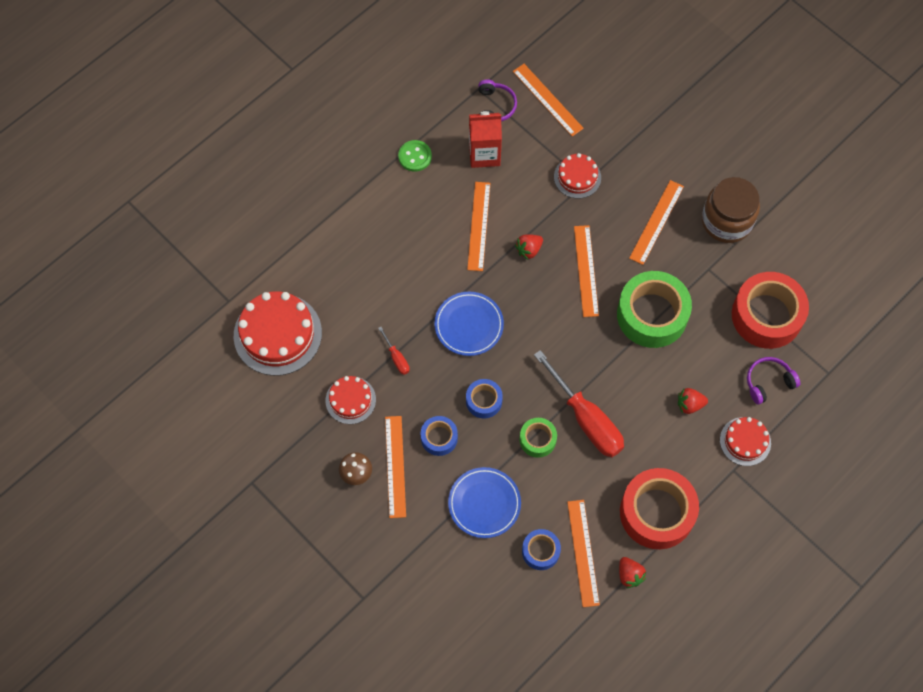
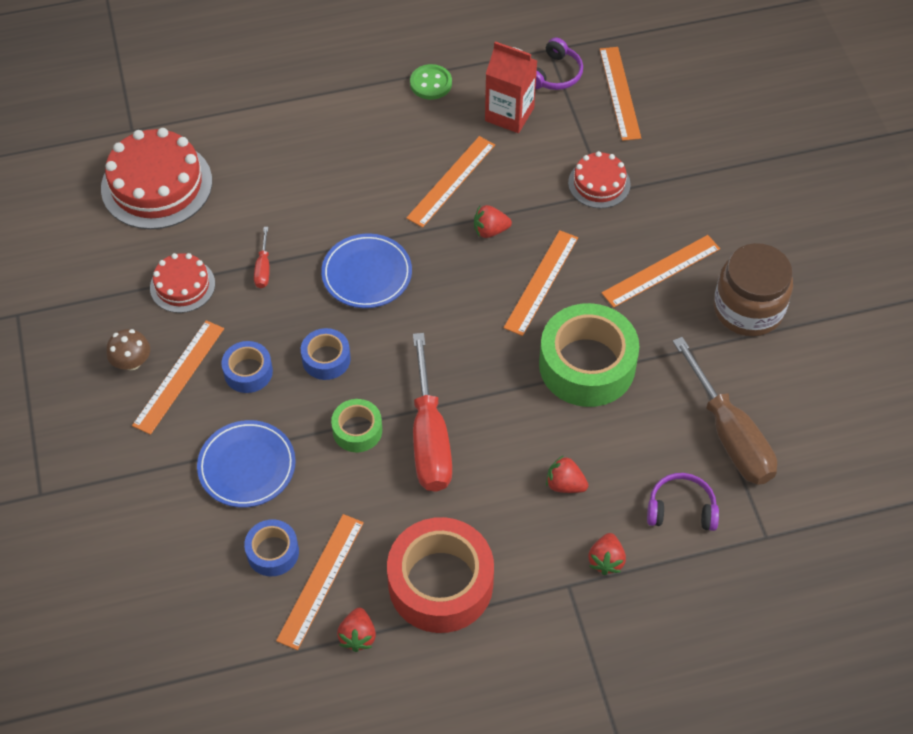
camera: 30 degrees right, 10 degrees down
(745, 441) = (606, 560): red cake -> red strawberry
(766, 315) = (729, 434): red tape -> brown screwdriver

